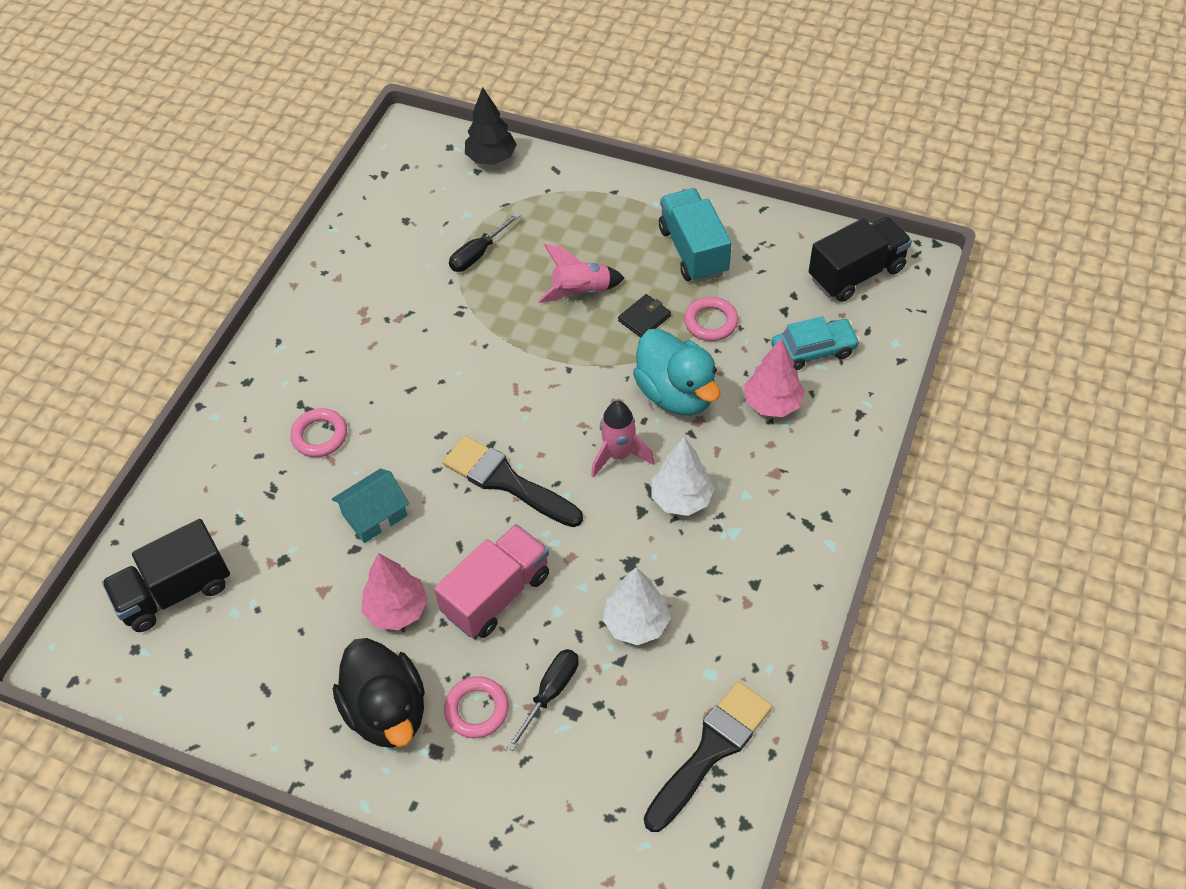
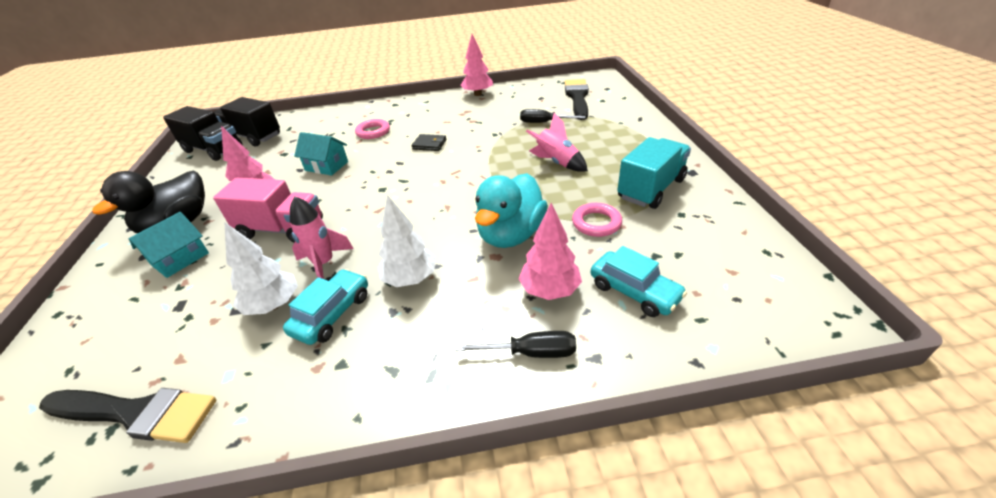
camera: 60 degrees right, 15 degrees down
(319, 276) = (478, 94): none -> pink tree
(477, 709) = (180, 259): pink ring -> turquoise house
(491, 158) = (617, 100): black tree -> none
(506, 481) = (378, 197): black brush -> black brush (577, 97)
(550, 692) = (198, 287): black screwdriver -> black screwdriver (531, 352)
(619, 455) = (432, 232): pink rocket -> pink rocket (324, 264)
(644, 318) = (564, 194): black wallet -> black wallet (429, 144)
(685, 576) = (332, 314): none -> turquoise car
(856, 273) = (754, 282): black truck -> black truck (213, 150)

